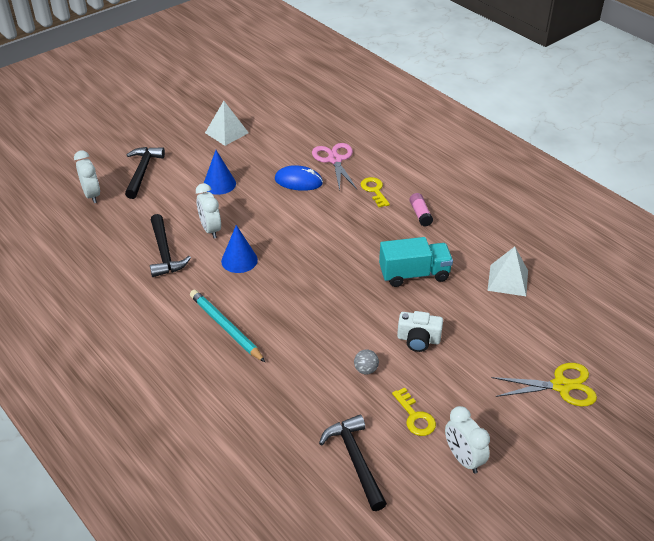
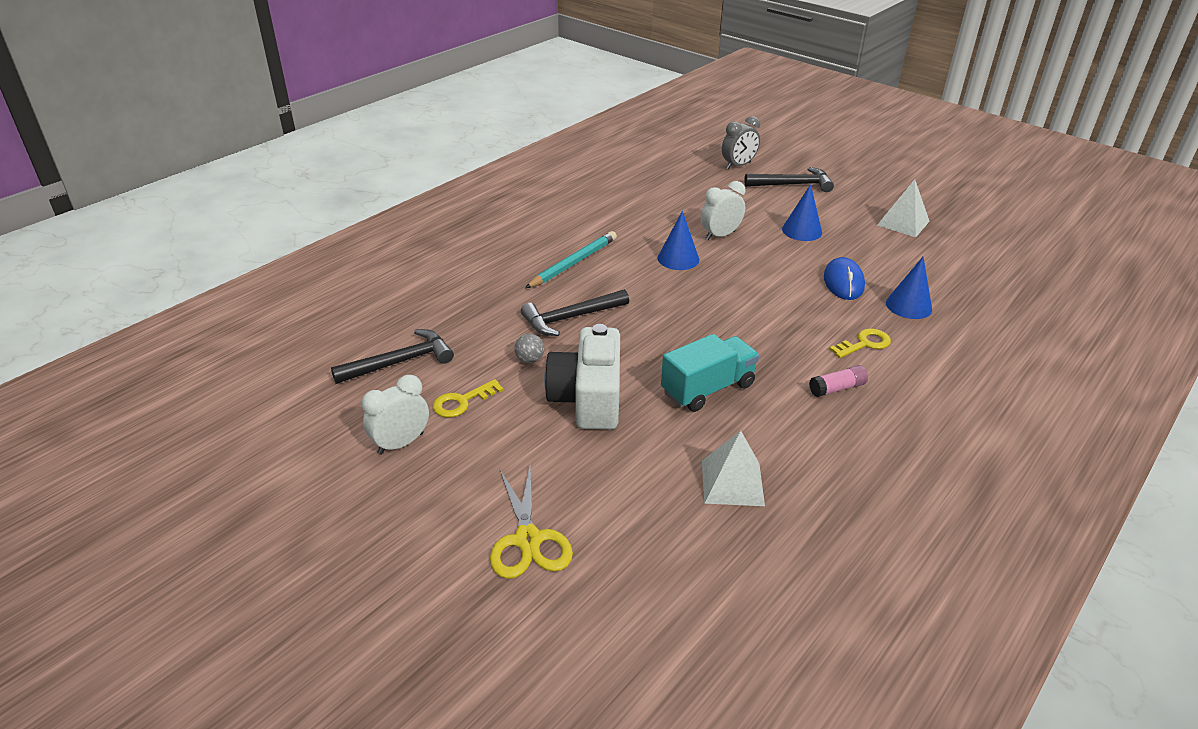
camera: 80 degrees right, 5 degrees down
(92, 195) = (738, 165): white clock -> grey clock
(164, 252) = (671, 215): black hammer -> black hammer (571, 318)
(335, 160) = (908, 306): pink scissors -> blue cone
(414, 274) = (707, 389): turquoise truck -> turquoise truck turned 105 degrees counterclockwise
(418, 339) = (588, 398): white camera -> white camera, size x1.73

